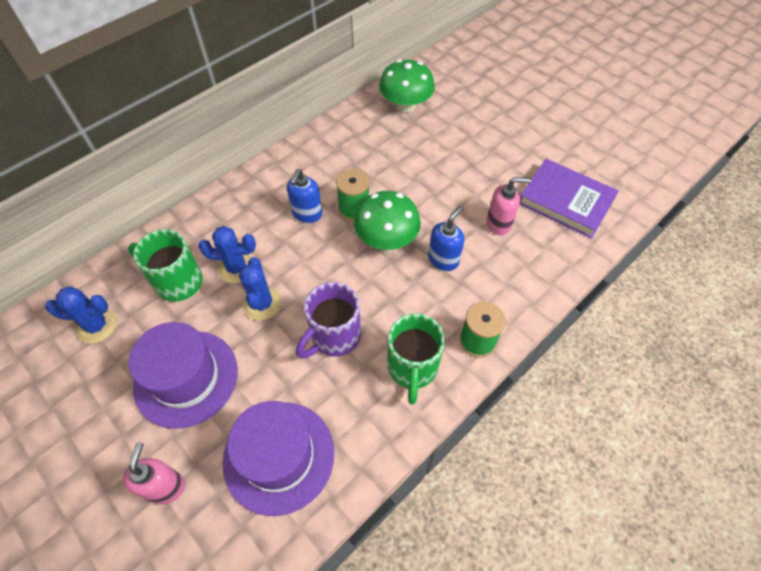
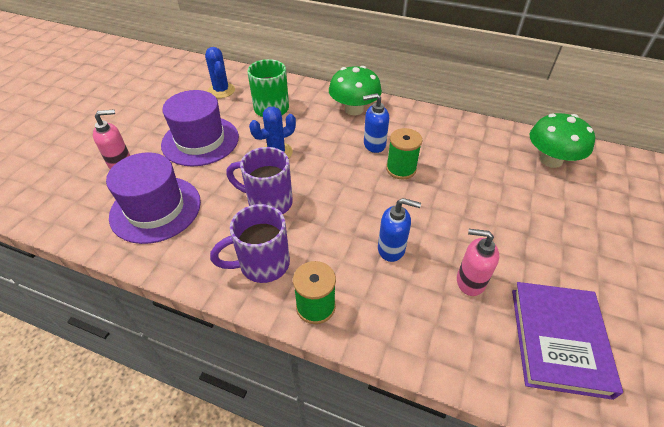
camera: 65 degrees right, 10 degrees down
(237, 268) = (299, 128): blue cactus -> none
(387, 239) = (385, 201): green mushroom -> green mushroom (354, 109)
(412, 368) = (262, 264): green mug -> purple mug
(499, 224) = (470, 281): pink soap dispenser -> pink soap dispenser turned 135 degrees clockwise

